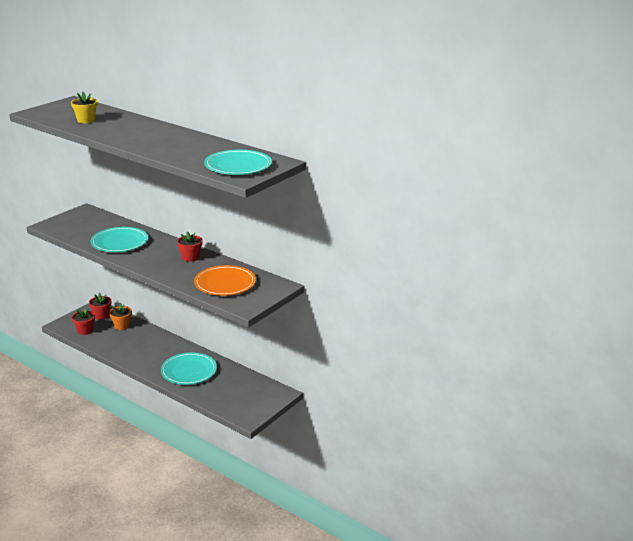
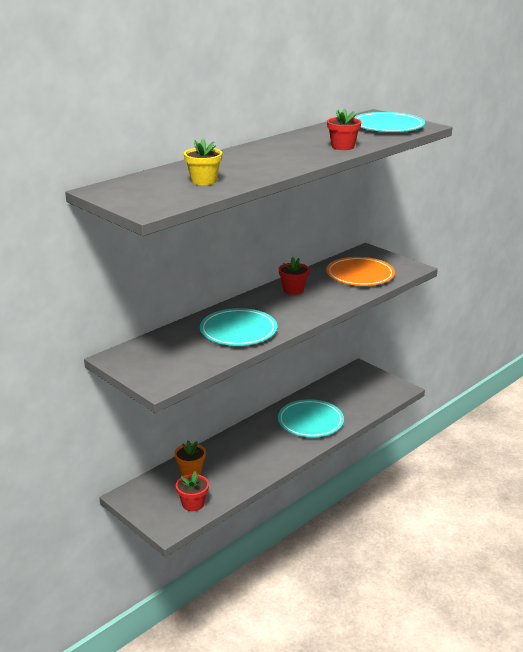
camera: 80 degrees left, 0 degrees up
(101, 315) = (155, 490): red flower pot -> red flower pot (342, 147)

